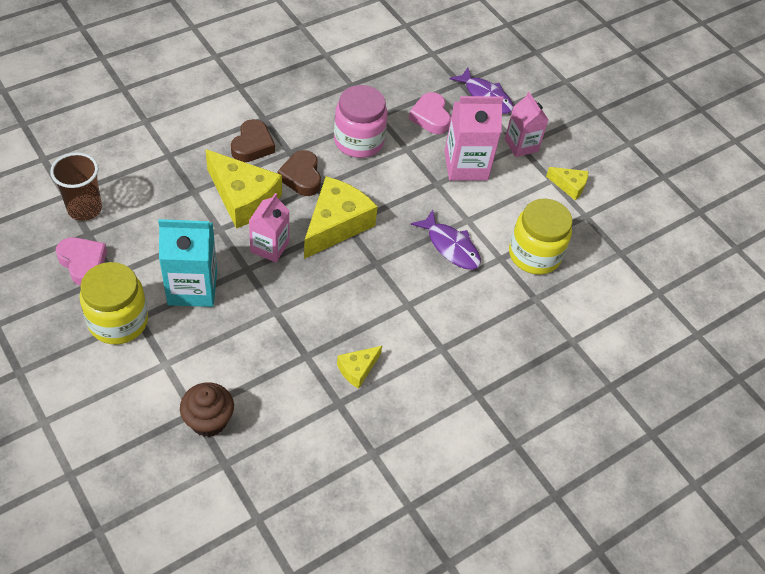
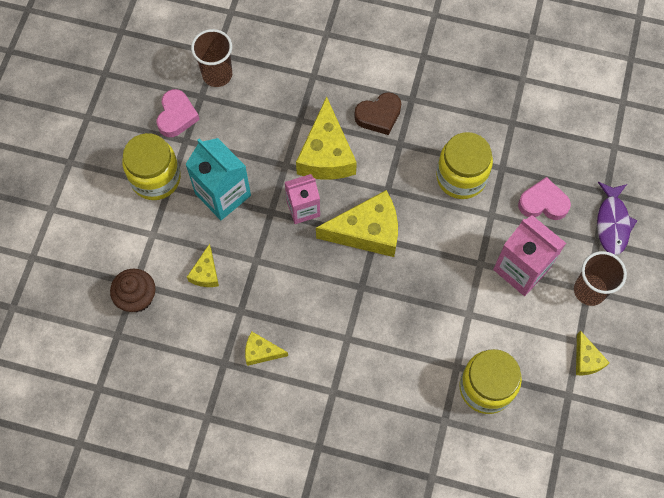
camera: 55 degrees right, 15 degrees up
(246, 353) = (206, 273): none -> yellow cheese
(301, 177) = (385, 171): brown heart -> none
(358, 141) = (461, 177): pink jar -> yellow jar
(430, 117) = (543, 203): pink heart -> pink heart turned 60 degrees clockwise
(450, 246) = (430, 323): purple fish -> none
(521, 145) = (589, 290): pink carton -> brown cup

